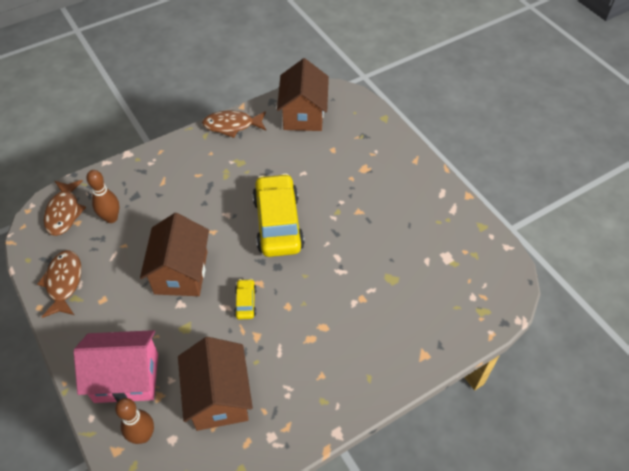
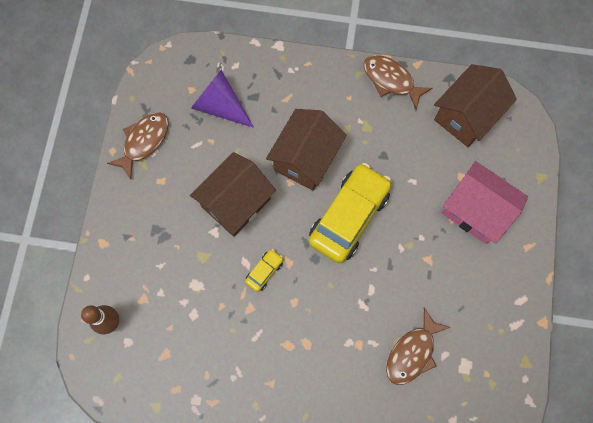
camera: 40 degrees right, 20 degrees up
(64, 212) = (188, 71): brown fish -> brown fish (412, 353)
(111, 218) = (220, 105): brown bowling pin -> purple cone
(126, 377) = (132, 265): pink house -> pink house (475, 211)
(219, 397) = (183, 336): brown house -> brown house (305, 158)

